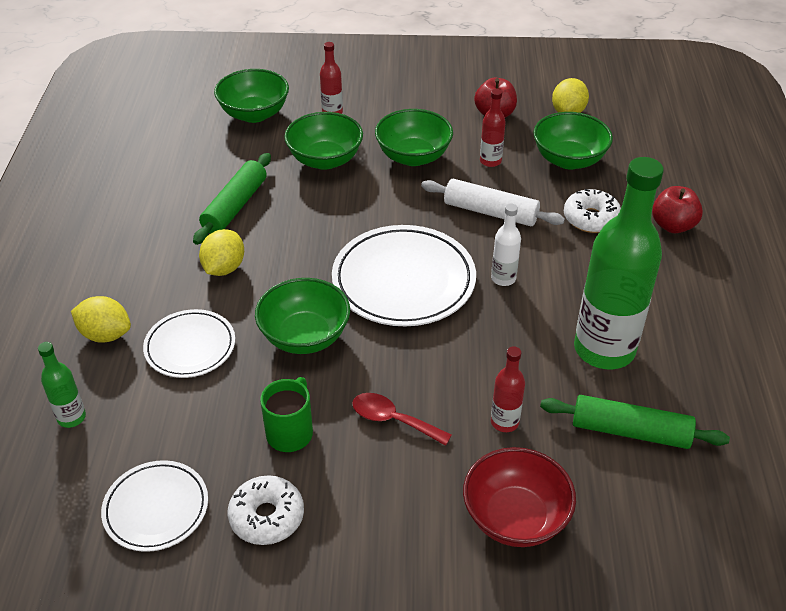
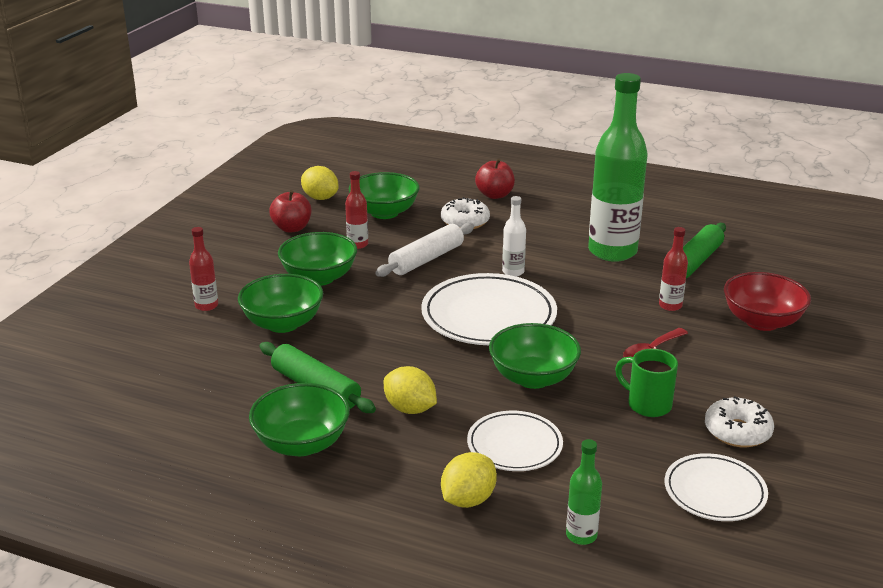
camera: 70 degrees left, 15 degrees down
(254, 114) = (161, 352): green bowl -> green bowl (302, 444)

